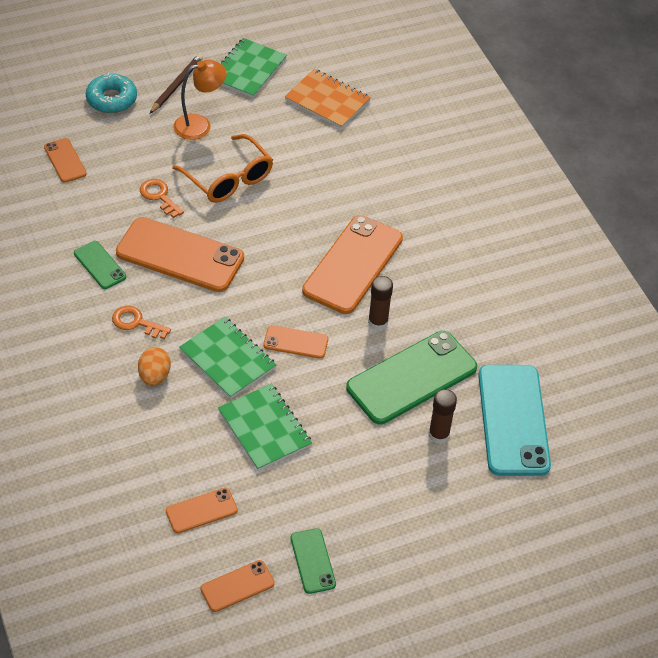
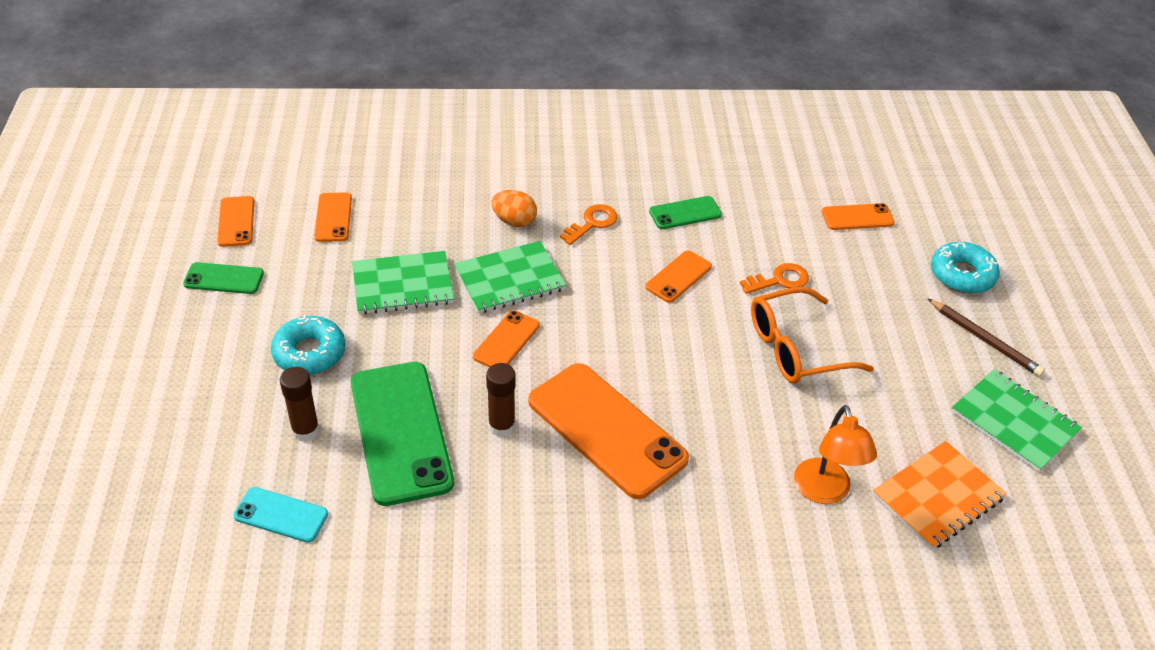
camera: 110 degrees right, 5 degrees down
(180, 255) = (678, 277): orange phone -> orange phone, size x0.49
(200, 125) = (903, 345): orange lamp -> orange lamp (824, 492)
(365, 463) = (309, 353): none -> turquoise donut
(513, 420) = (281, 515): turquoise phone -> turquoise phone, size x0.49

